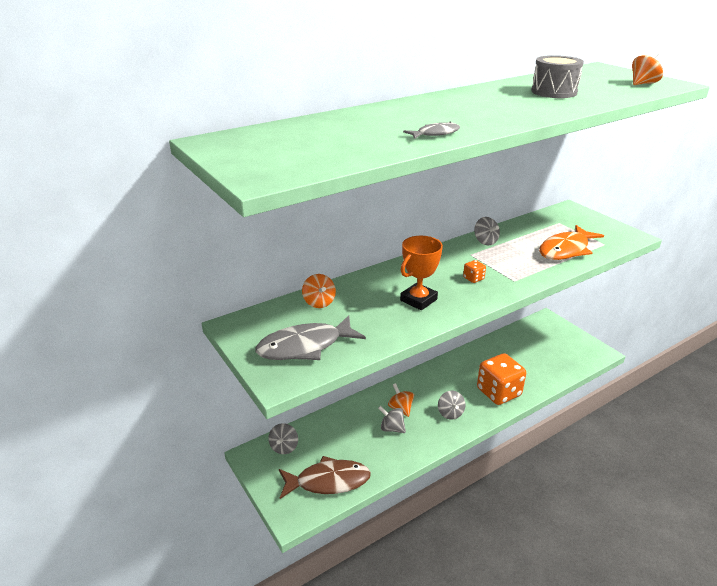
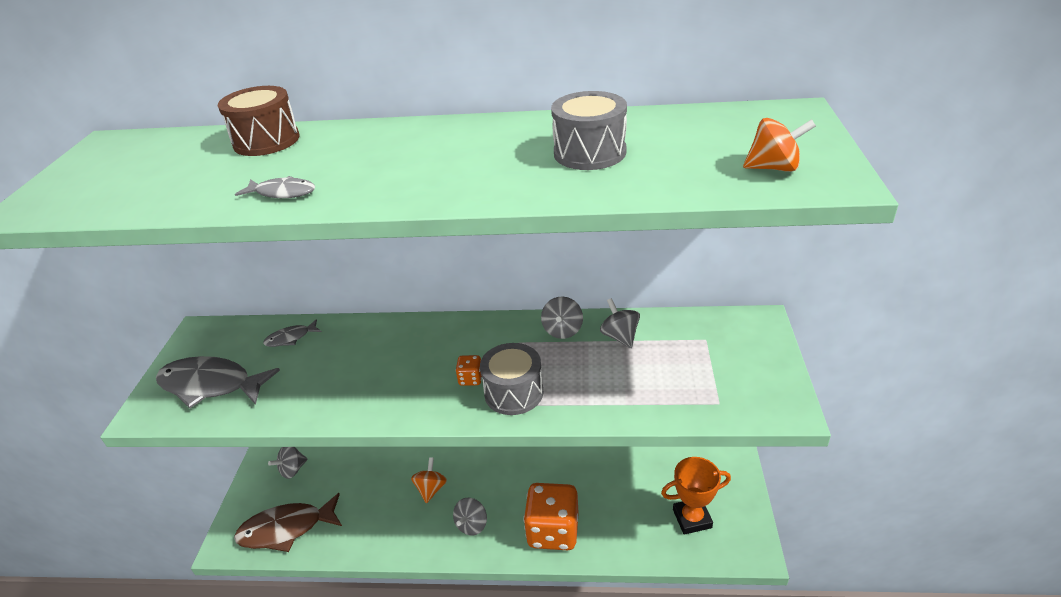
camera: 40 degrees right, 5 degrees up
(319, 302) = (290, 338): orange spinning top -> grey fish
(328, 481) = (286, 529): brown fish -> brown fish turned 135 degrees clockwise
(347, 119) = (266, 141): none -> brown drum
(392, 428) = (398, 507): grey spinning top -> grey spinning top (620, 336)
(418, 300) = (376, 380): orange trophy -> orange trophy (692, 518)
(507, 275) = (514, 392): none -> grey drum
(566, 250) = (647, 388): orange fish -> none

